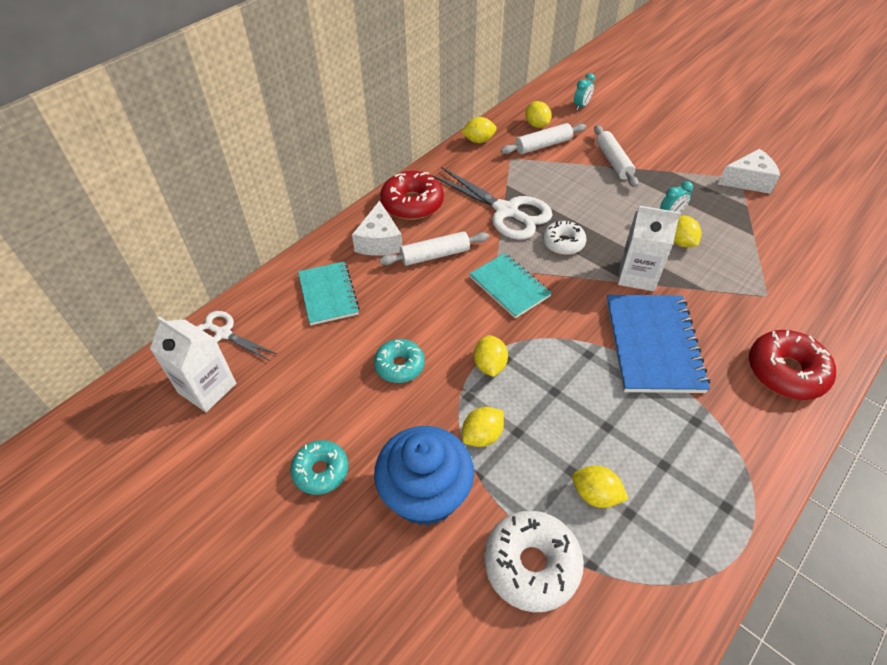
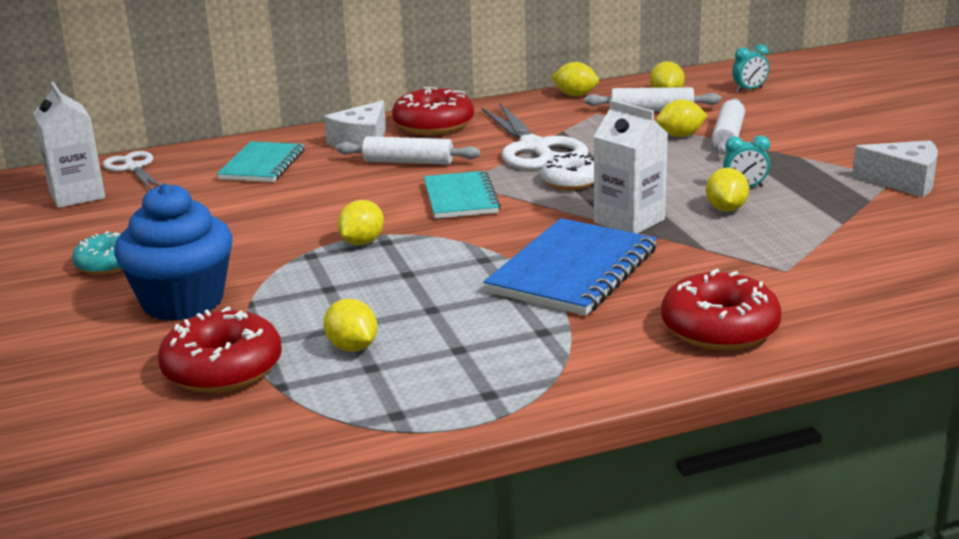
camera: 30 degrees right, 25 degrees down
(399, 365) = (269, 222): turquoise donut -> none
(482, 435) = (289, 282): yellow lemon -> yellow lemon (680, 135)
(531, 564) = (223, 368): white donut -> red donut

